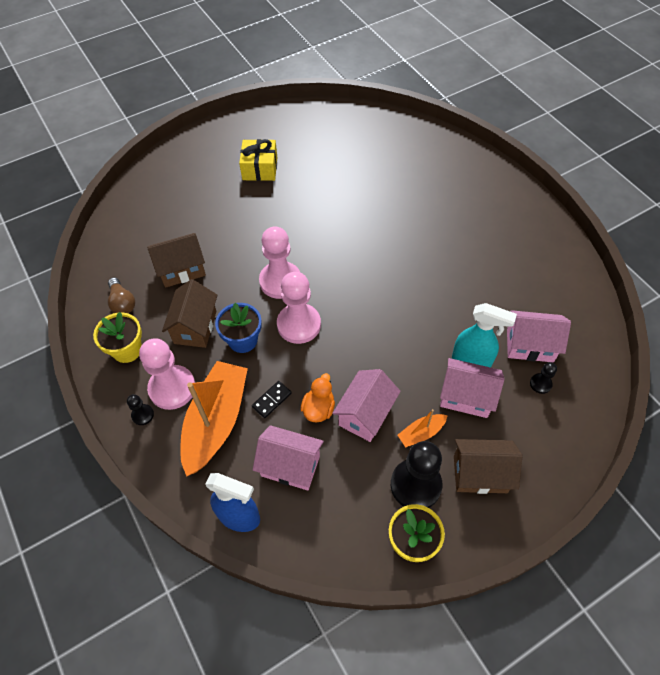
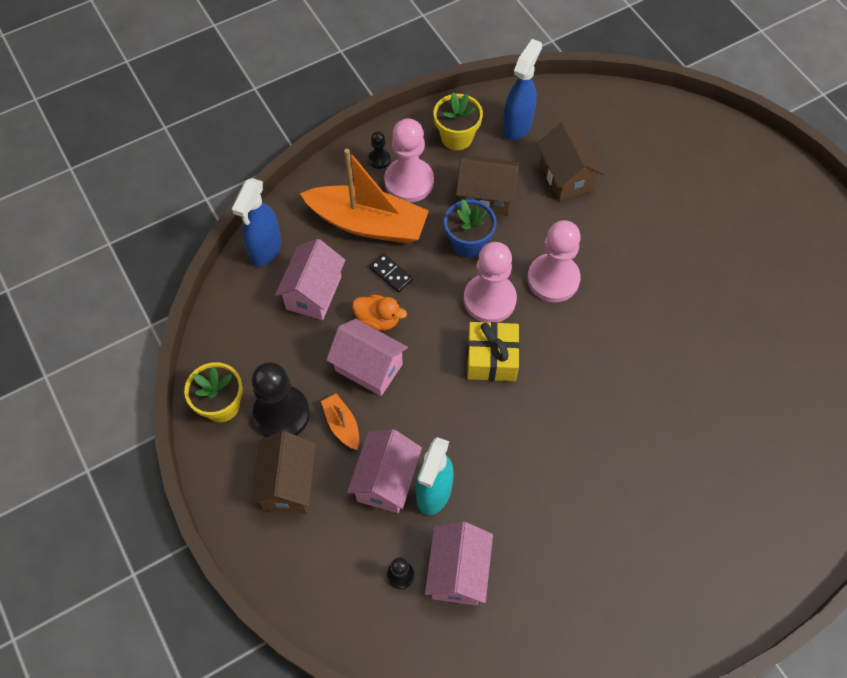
camera: 90 degrees right, 5 degrees up
(122, 303) = (517, 126): brown light bulb -> blue spray bottle
(260, 168) = (744, 251): yellow gift -> yellow gift (491, 358)

